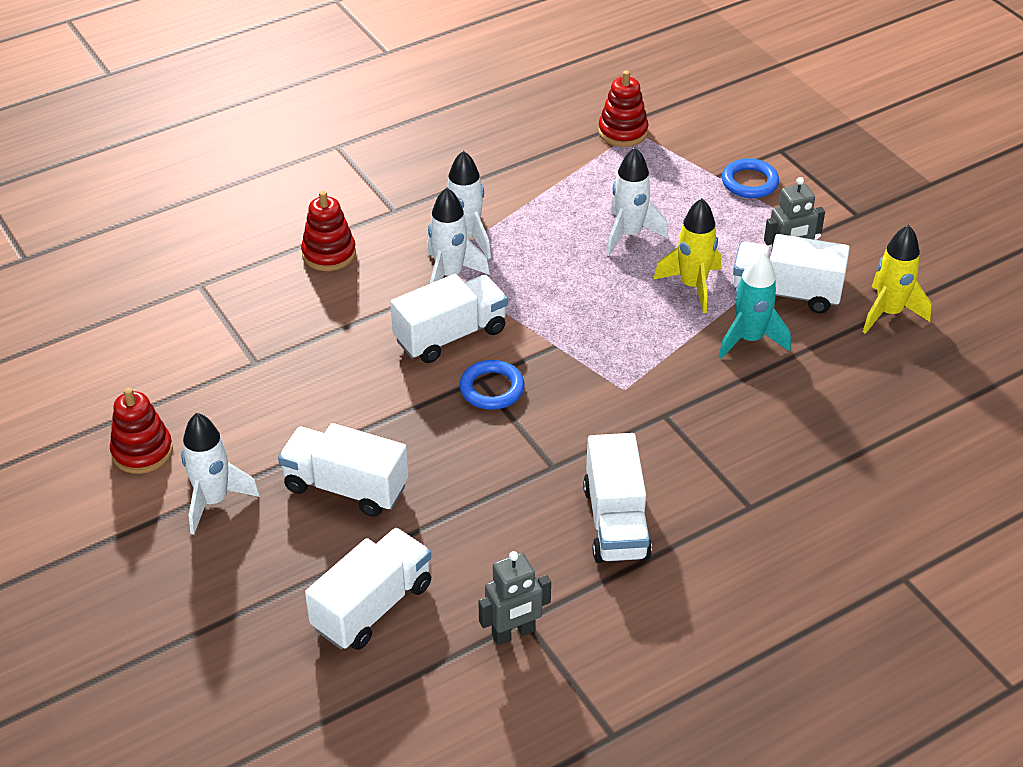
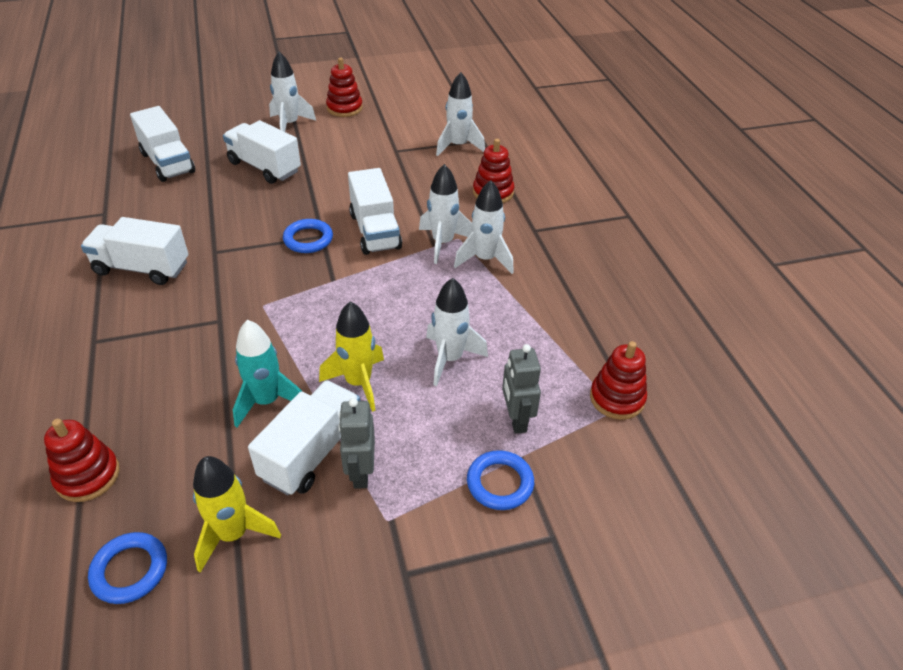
camera: 105 degrees right, 0 degrees up
(224, 304) = (458, 146): none -> white rocket
(346, 487) = (264, 167): white truck -> white truck turned 90 degrees counterclockwise
(513, 633) = (99, 207): grey robot -> grey robot (516, 419)
(900, 426) = (88, 476): none -> red stacking toy
(956, 359) = (130, 570): none -> blue ring

